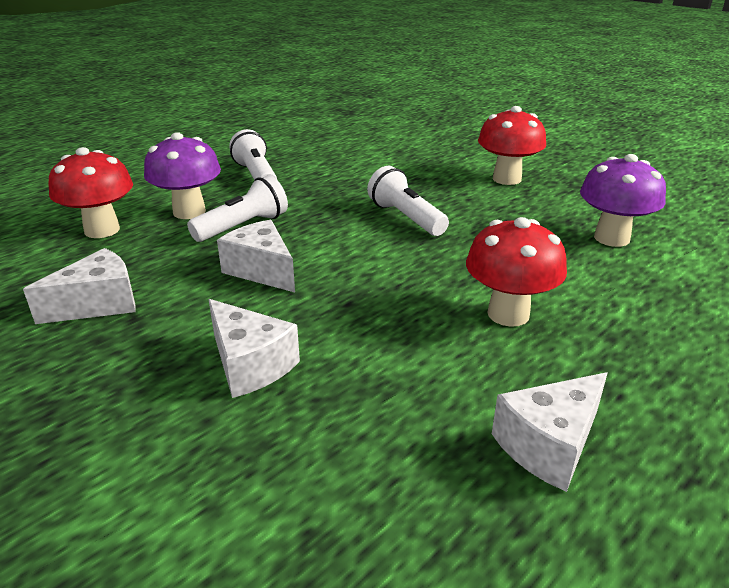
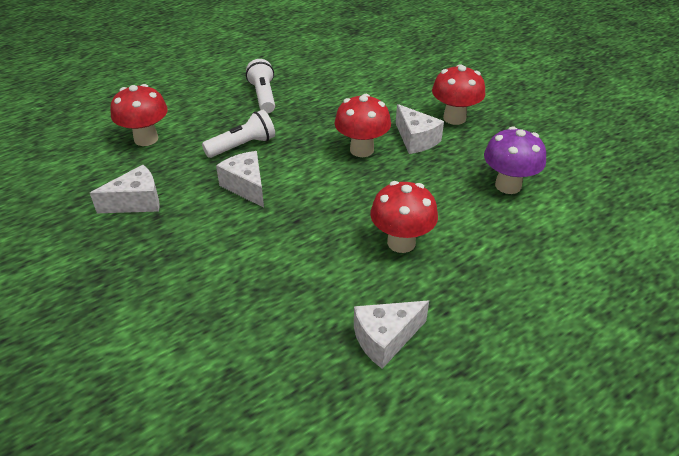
camera: 10 degrees right, 10 degrees up
(189, 212) = (208, 128): purple mushroom -> none
(250, 365) = (222, 260): white cheese -> white cheese (416, 140)
(406, 218) = (361, 150): white flashlight -> red mushroom

